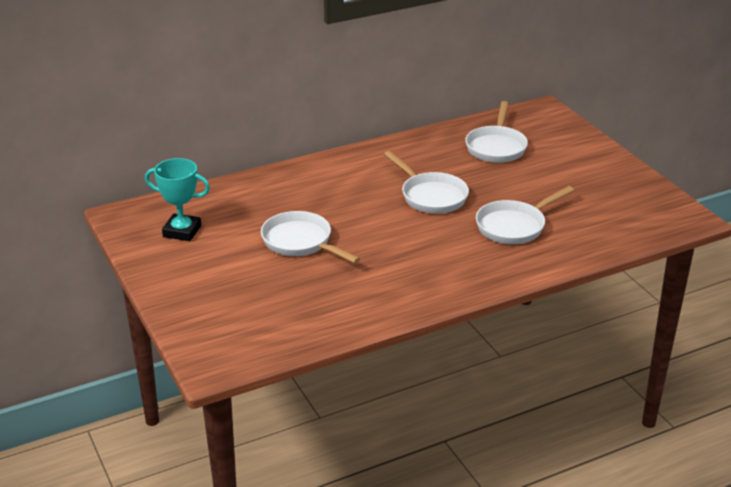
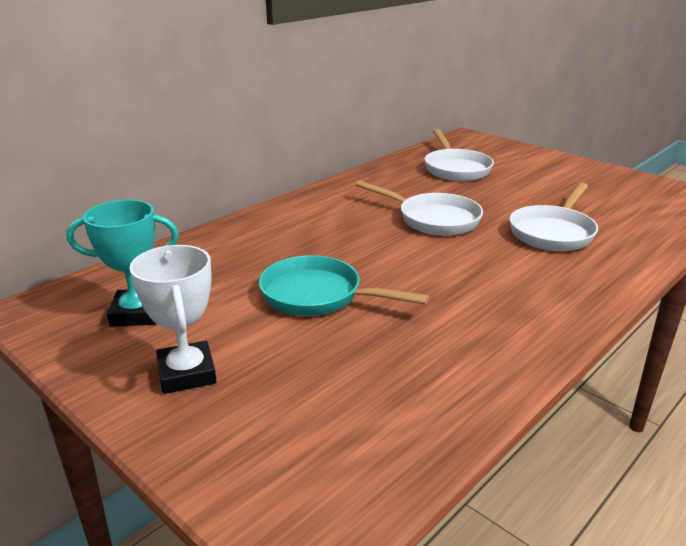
camera: 20 degrees left, 5 degrees down
(194, 275) = (187, 373): none -> white trophy
(300, 242) = (318, 296): white pan -> turquoise pan

